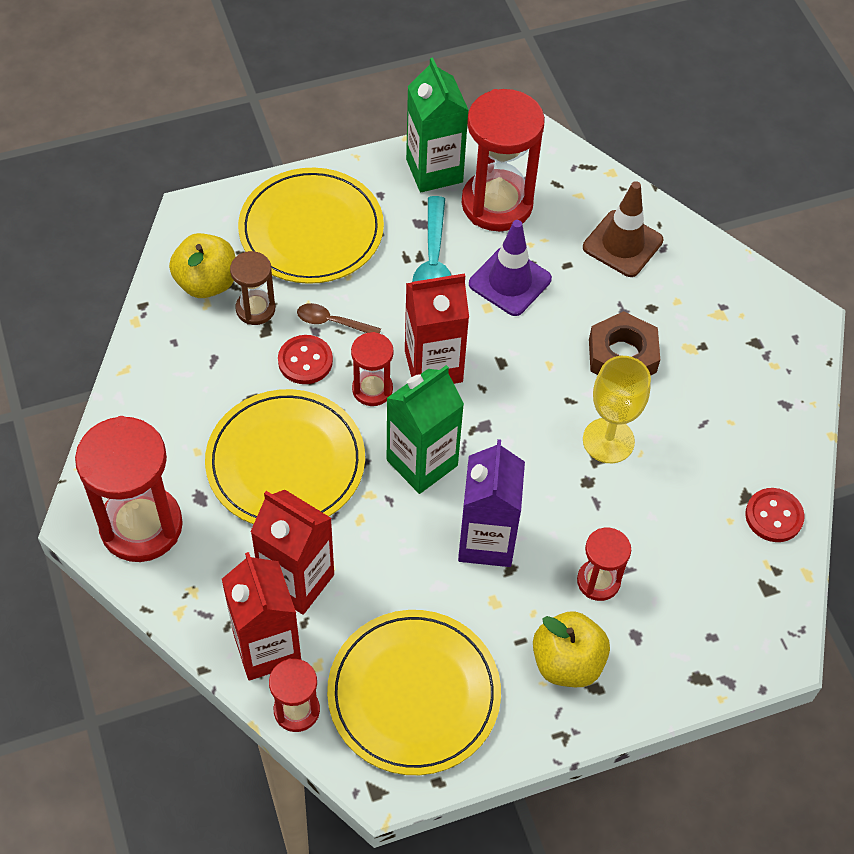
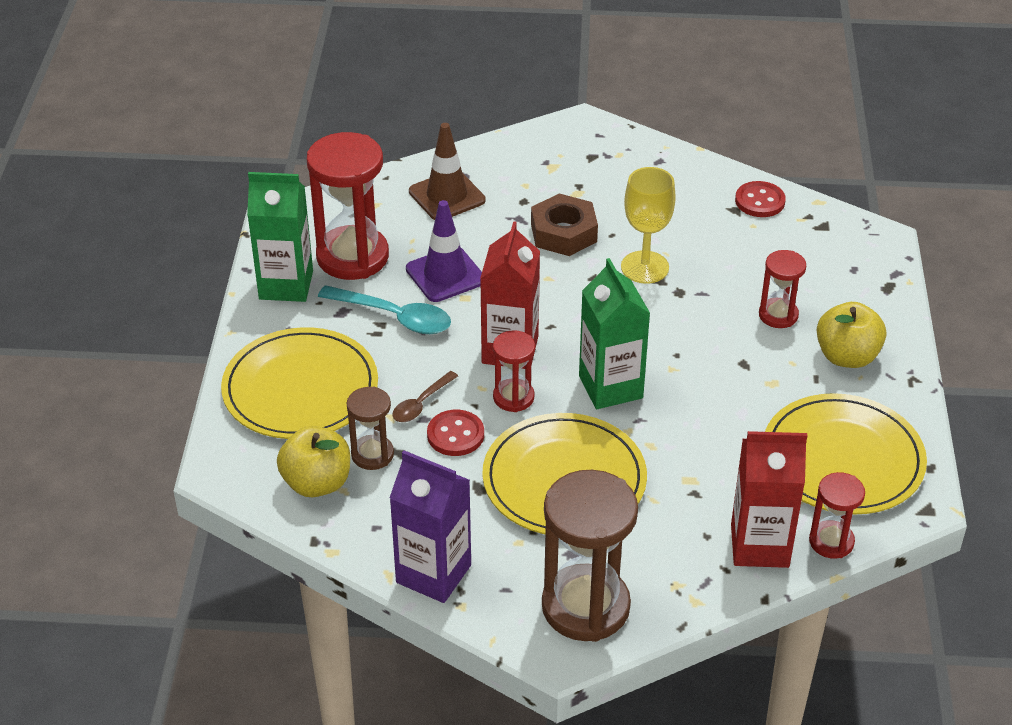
camera: 65 degrees left, 15 degrees down
(141, 526) = (585, 606): red hourglass -> brown hourglass
(297, 581) = (697, 506): red carton -> none
(486, 541) = (710, 370): purple carton -> purple carton (433, 574)

